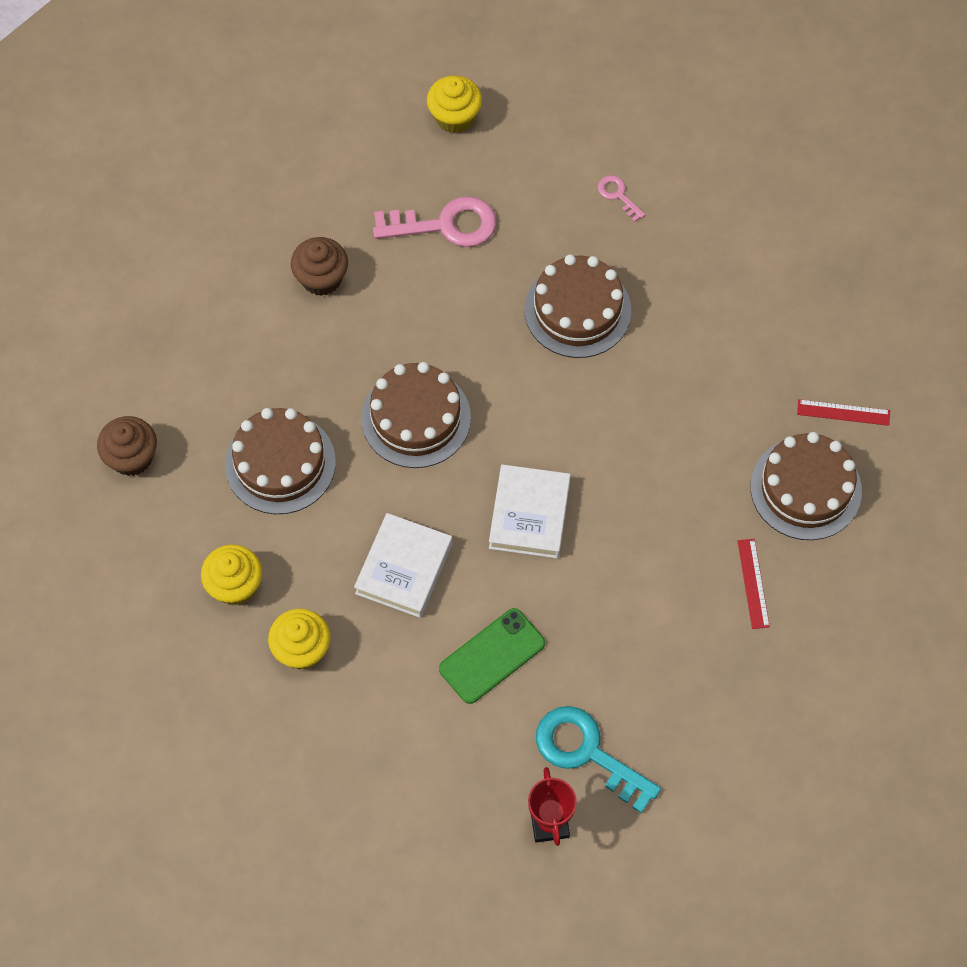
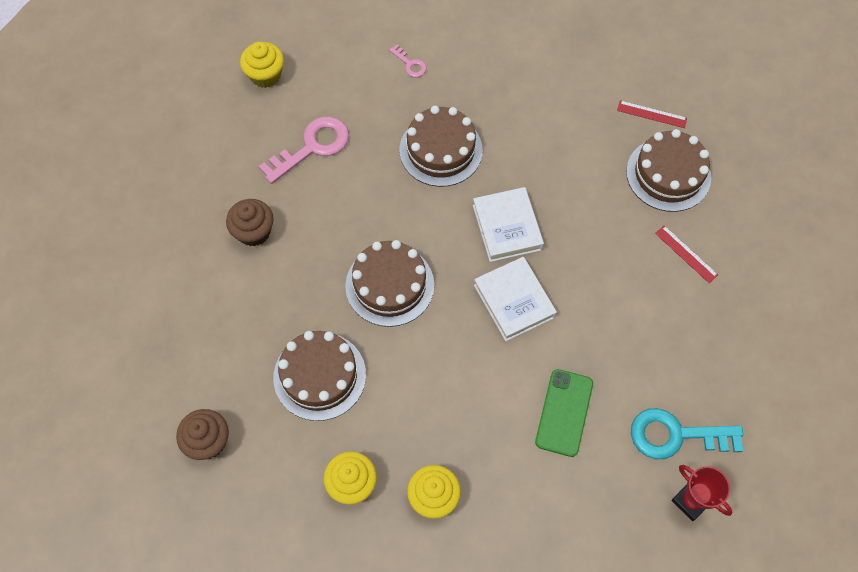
camera: 35 degrees left, 0 degrees up
(404, 568) = (460, 392): white book -> white book (507, 227)
(618, 195) = (410, 64): pink key -> pink key turned 150 degrees counterclockwise
(843, 412) = (652, 114): red ruler -> red ruler turned 45 degrees clockwise

